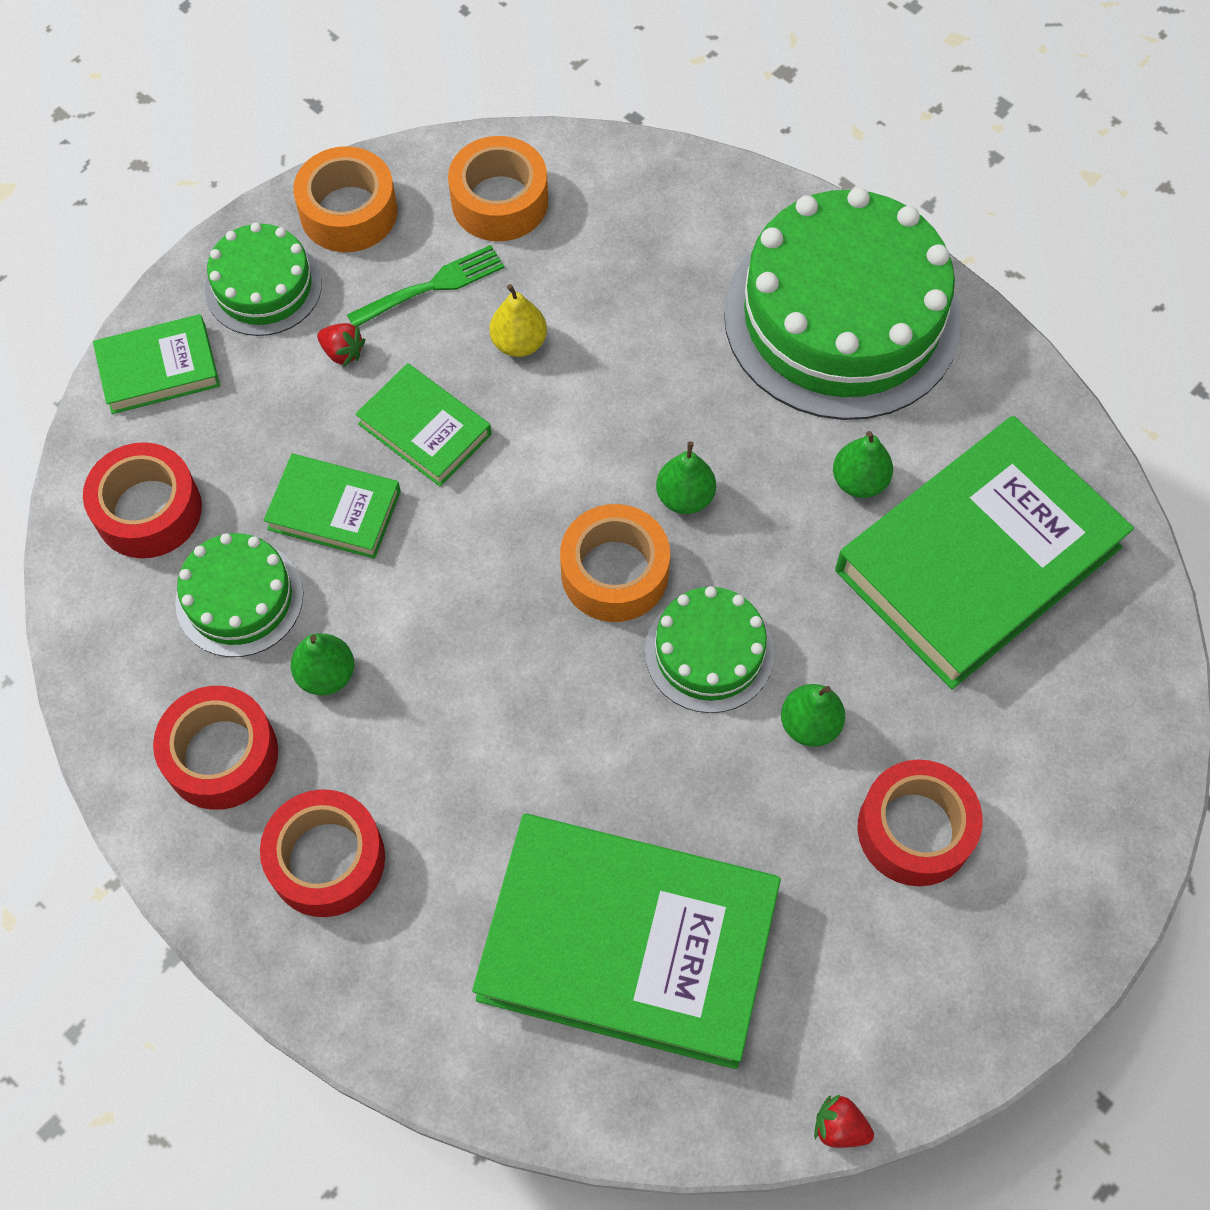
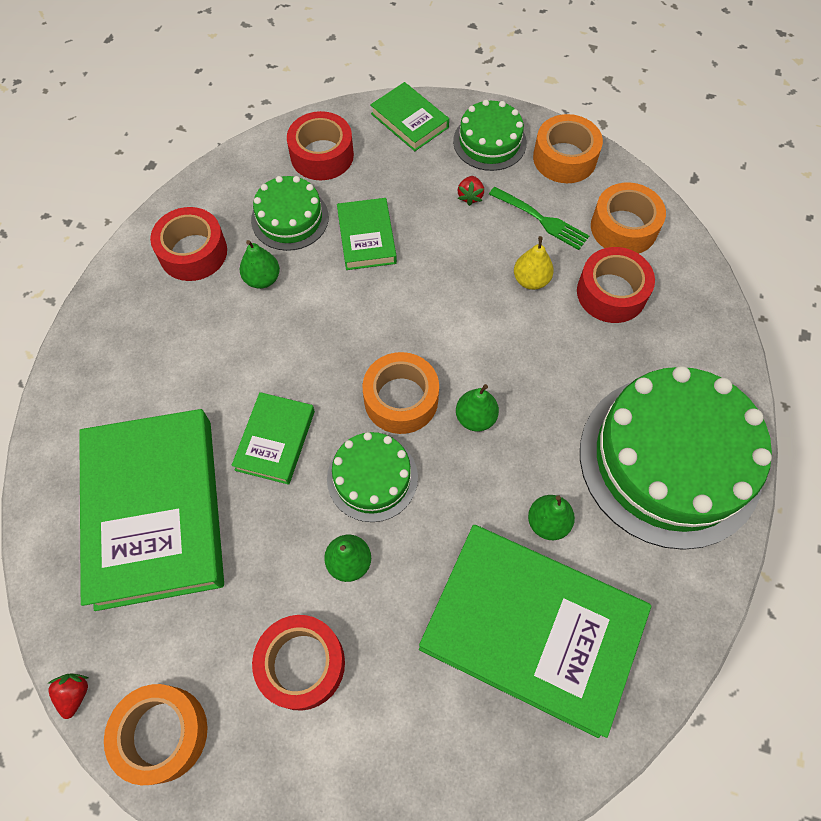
camera: 65 degrees right, 0 degrees up
(327, 859) = (151, 329): red tape -> red tape (611, 293)
(424, 429) = (443, 258): green book -> green book (275, 440)
(934, 1028) = (162, 733): none -> orange tape

